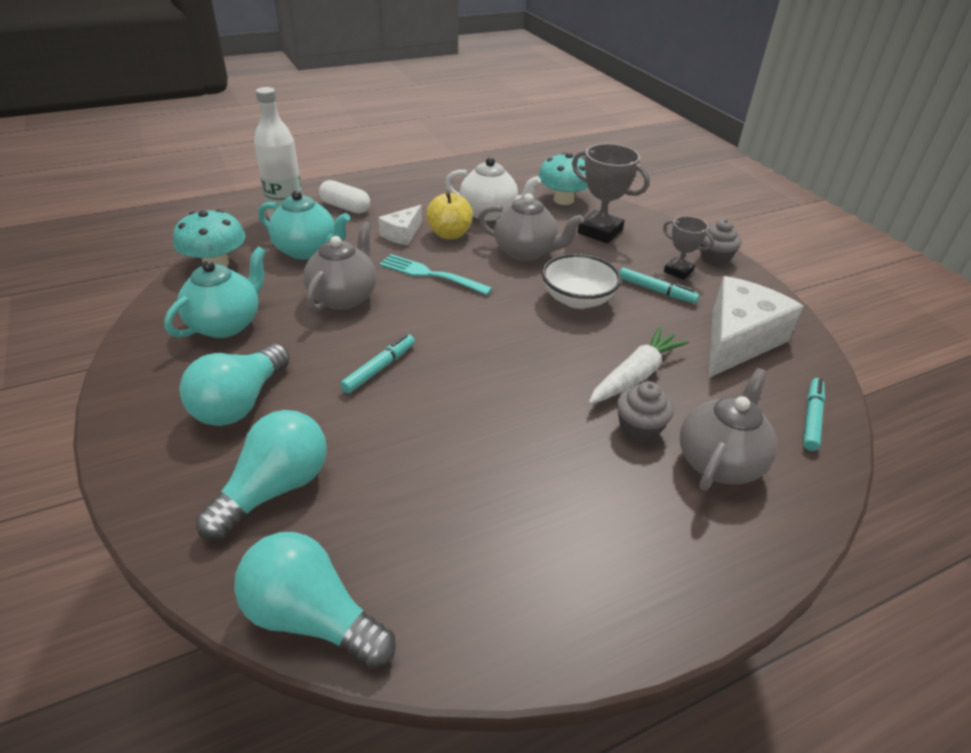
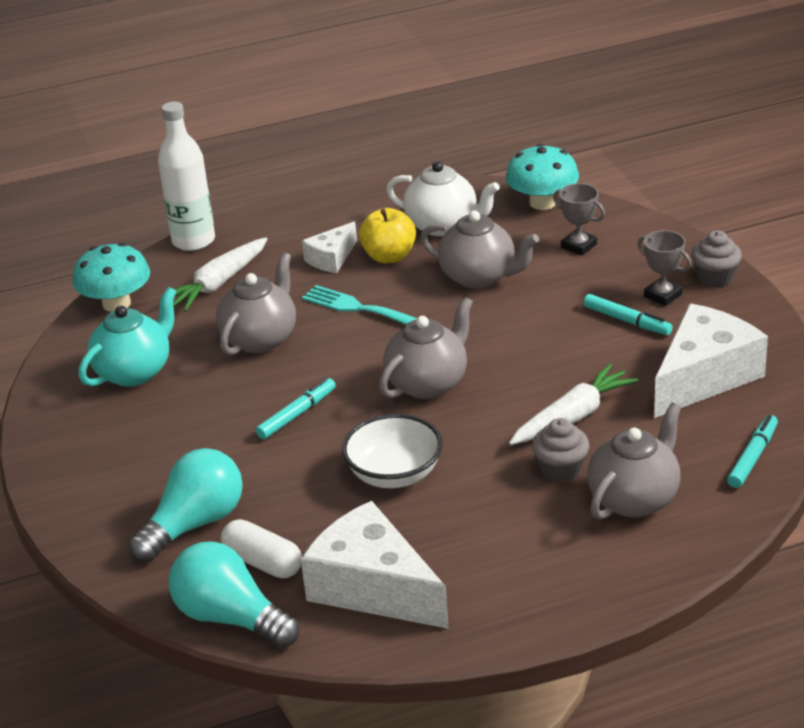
camera: 10 degrees right, 5 degrees down
(240, 403) = (156, 450): turquoise light bulb -> none
(307, 250) = (219, 283): turquoise teapot -> white carrot
(345, 207) = (263, 225): white capsule -> white capsule (263, 562)
(474, 572) = (373, 588): none -> white cheese
(498, 341) = (428, 383): none -> grey teapot
(577, 299) = (529, 334): white bowl -> white bowl (394, 474)
(600, 231) = (579, 246): grey trophy -> grey trophy, size x0.61

